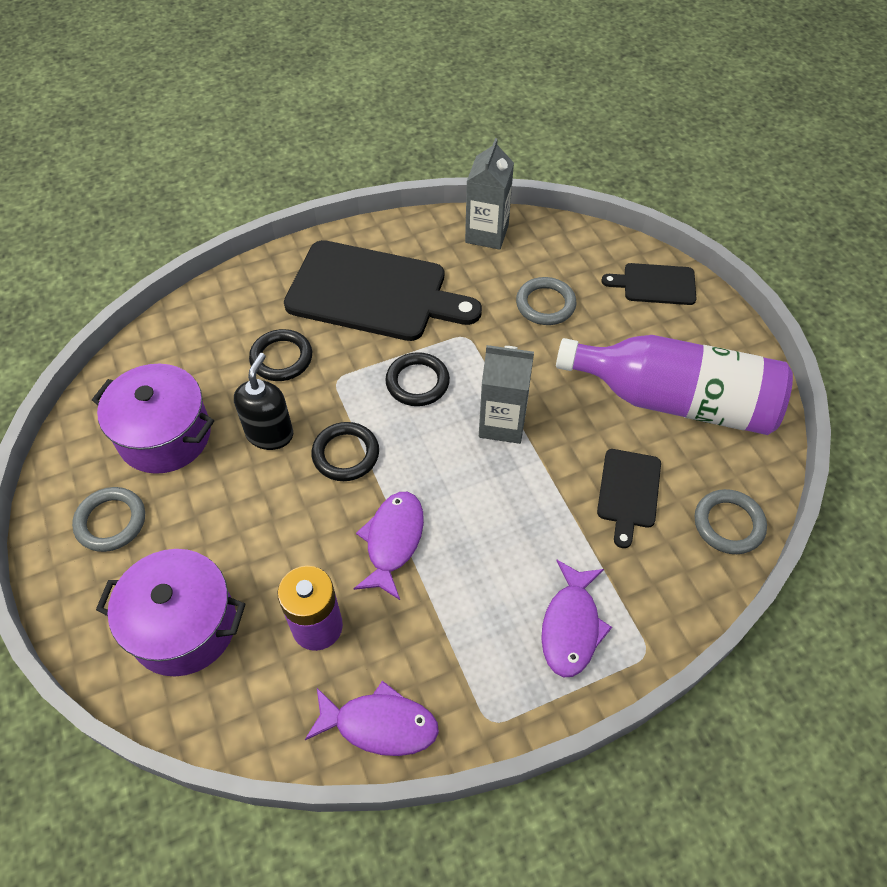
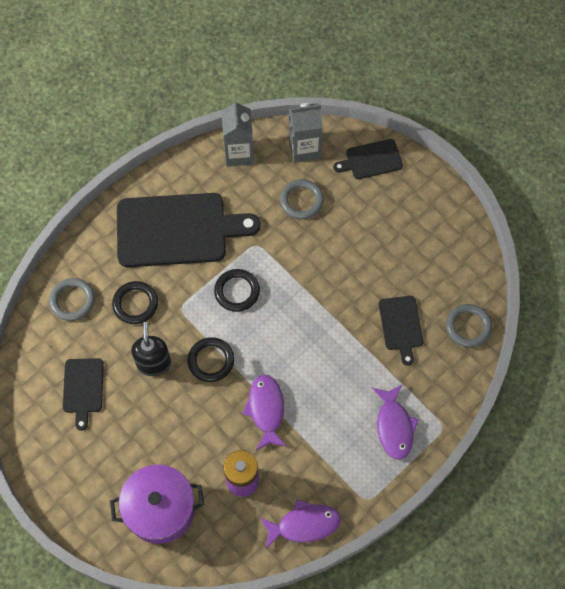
camera: 20 degrees left, 10 degrees up
(111, 521) = (78, 460): grey ring -> grey ring (72, 301)
(165, 435) = (83, 388): purple pot -> black cutting board
(502, 423) = (305, 303): grey carton -> grey carton (304, 149)
(675, 400) = (411, 249): purple bottle -> none

